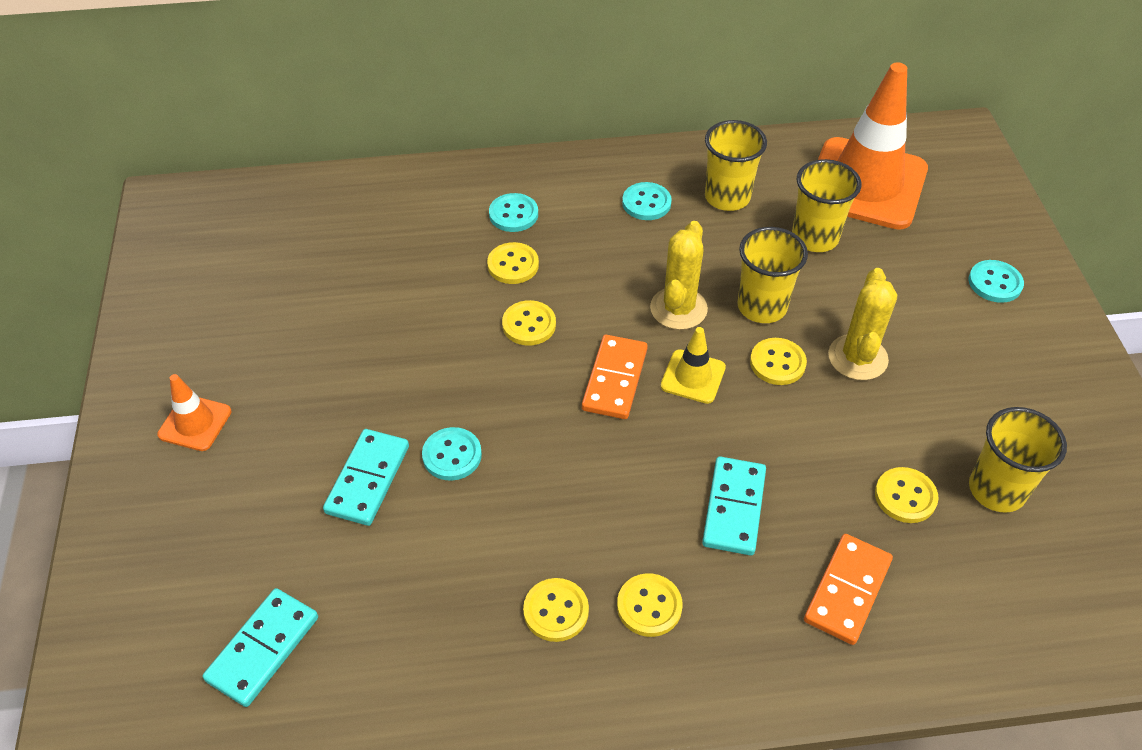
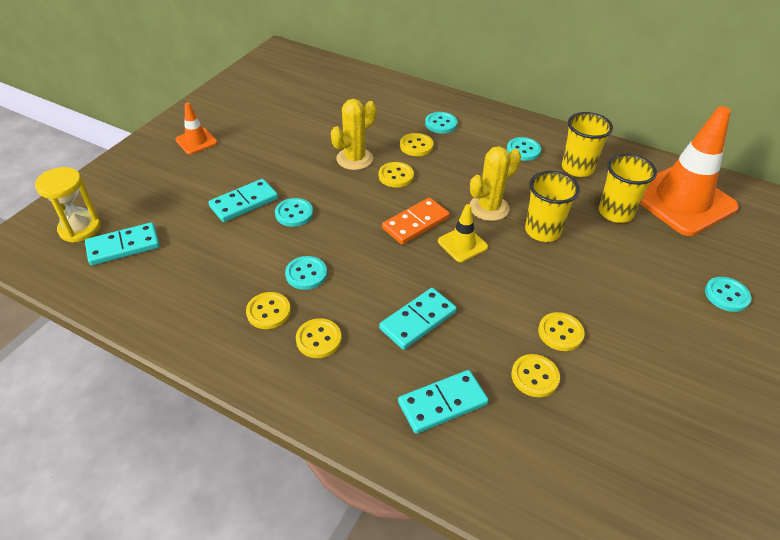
camera: 35 degrees right, 5 degrees down
(165, 665) = (80, 229): none -> yellow hourglass
(551, 531) = (306, 274): none -> turquoise button
(777, 363) = (522, 263): yellow button -> yellow button (560, 333)
(847, 590) = (442, 403): orange domino -> turquoise domino
(857, 357) = (579, 287): yellow cactus -> yellow cactus (354, 159)
(996, 490) = (605, 410): yellow cup -> none

